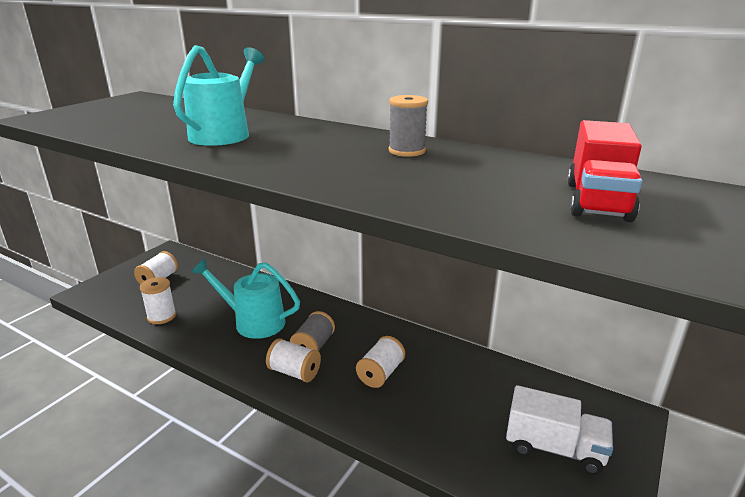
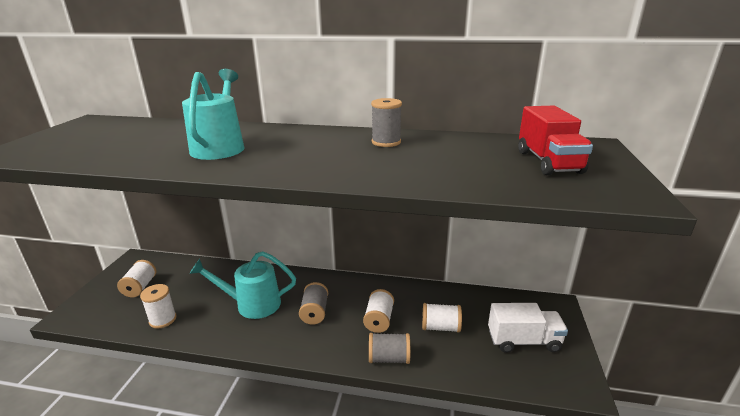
camera: 20 degrees left, 0 degrees up
(294, 372) = (311, 337): white spool -> white spool (440, 327)
(368, 419) = (389, 358): none -> grey spool

